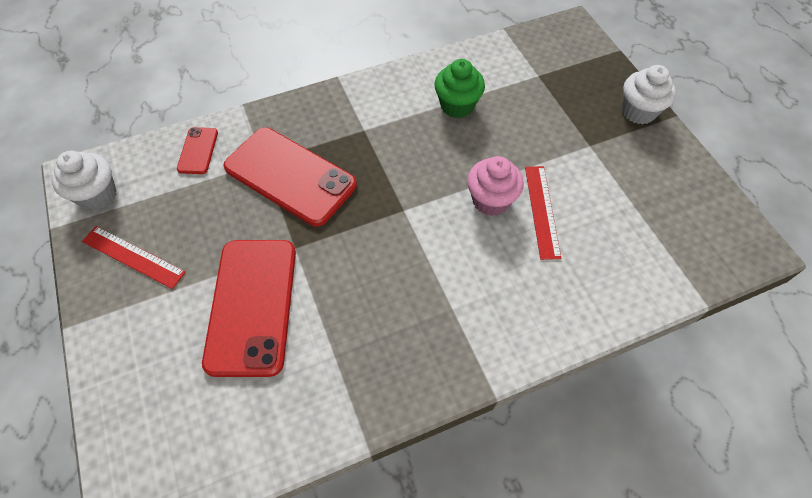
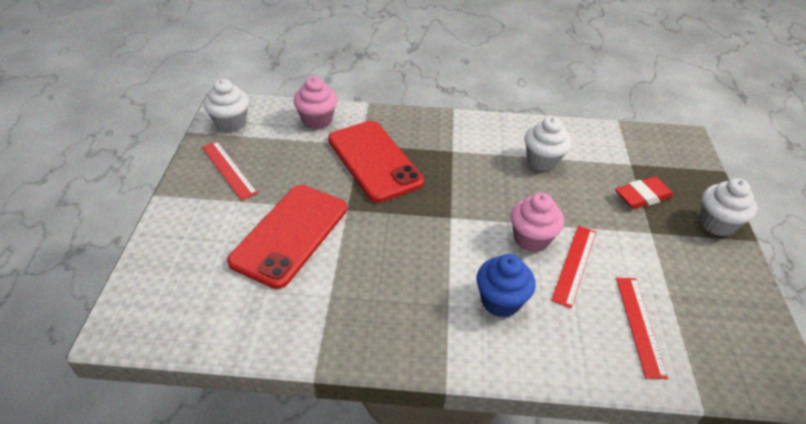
camera: 25 degrees right, 15 degrees down
(198, 151) = (317, 120): red phone -> pink cupcake
(457, 105) = (542, 161): green cupcake -> white cupcake
(497, 282) = (500, 301): none -> blue cupcake
(565, 108) = (642, 196): none -> red eraser
(624, 248) = (639, 325): none -> red ruler

